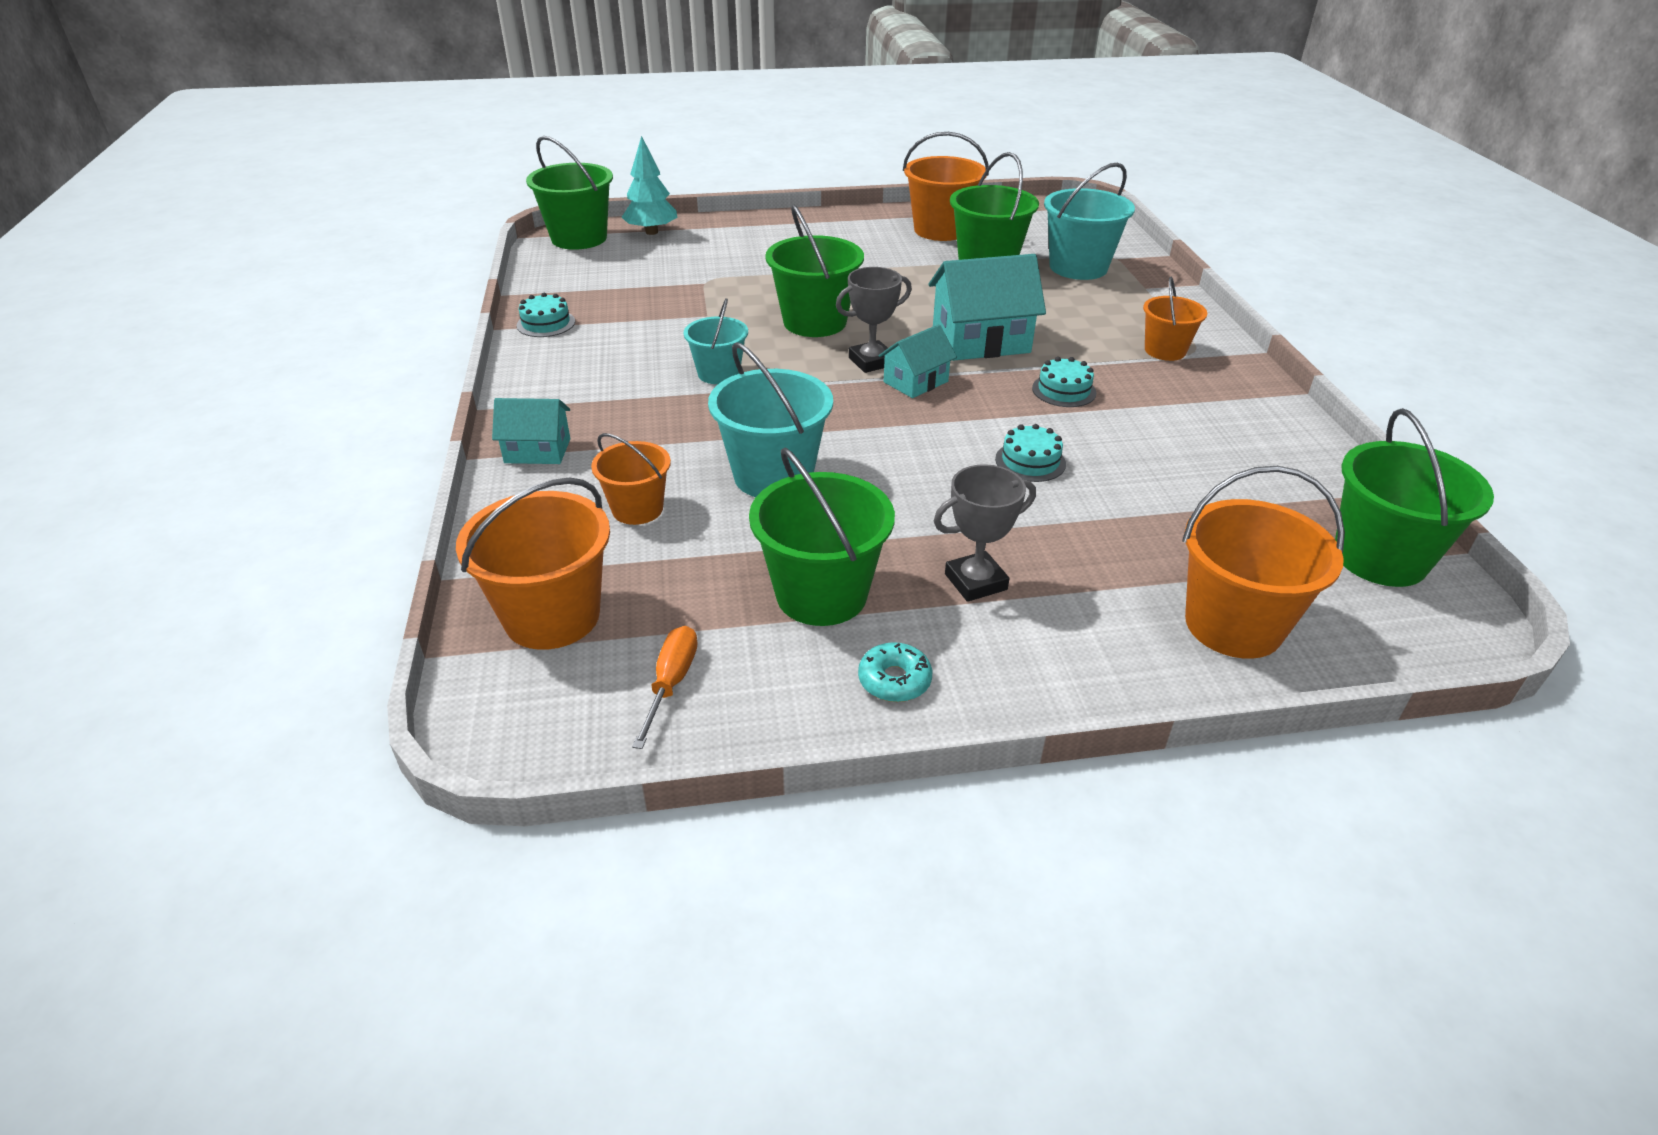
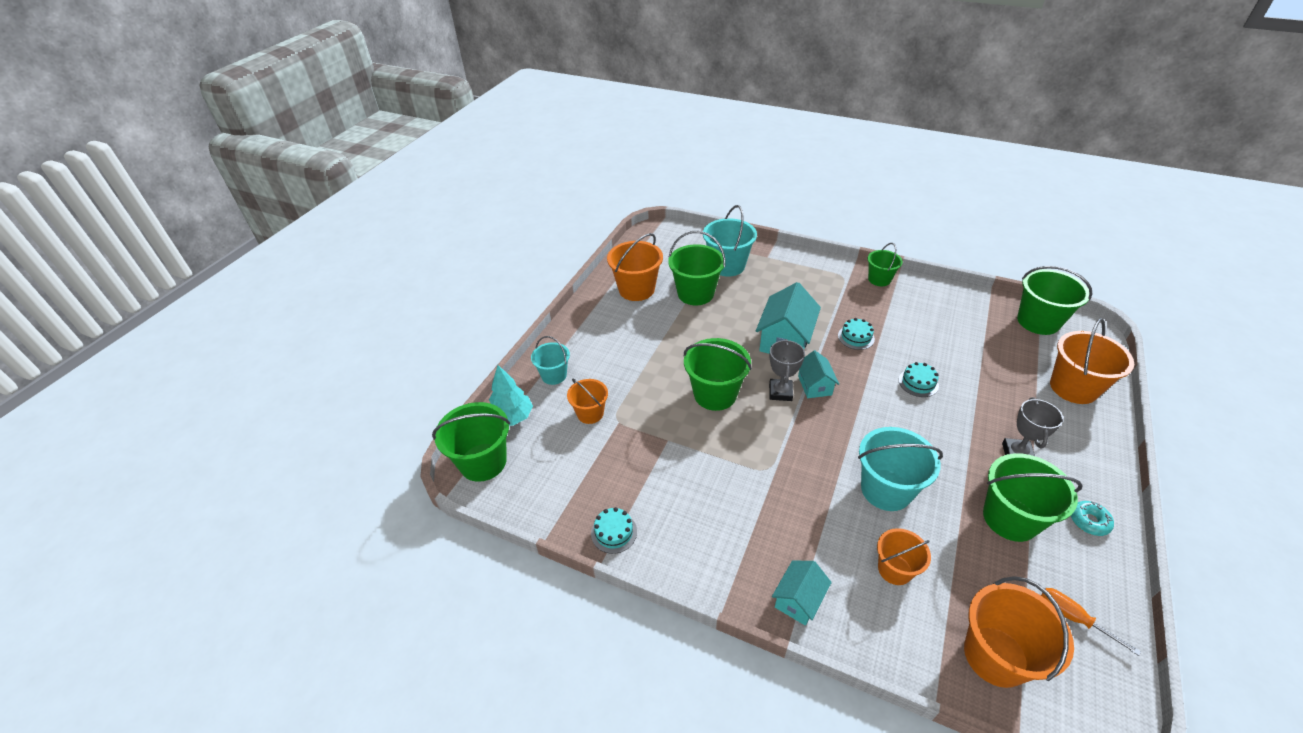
camera: 55 degrees left, 5 degrees up
(718, 373) = (751, 465): turquoise bucket -> turquoise bucket (554, 375)
(1165, 350) = (837, 285): orange bucket -> orange bucket (590, 413)
(1239, 381) = (879, 279): none -> green bucket

